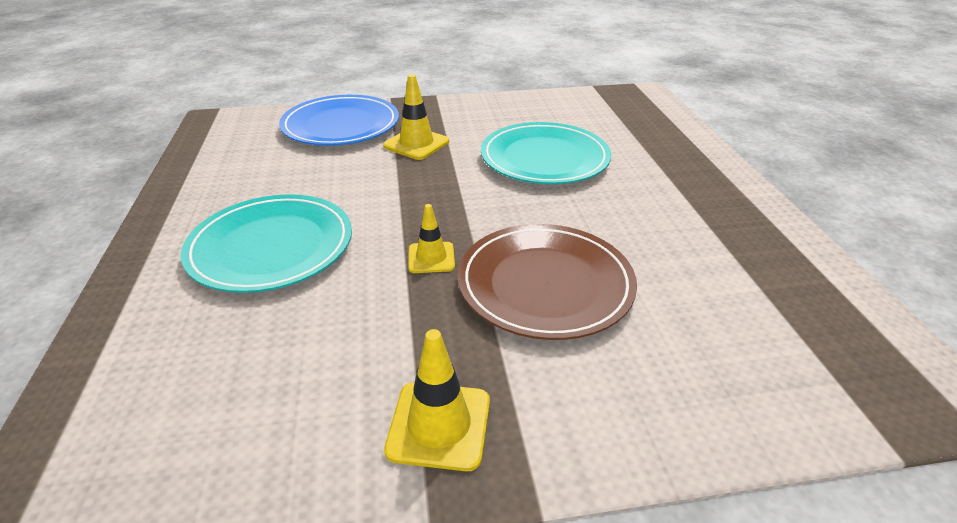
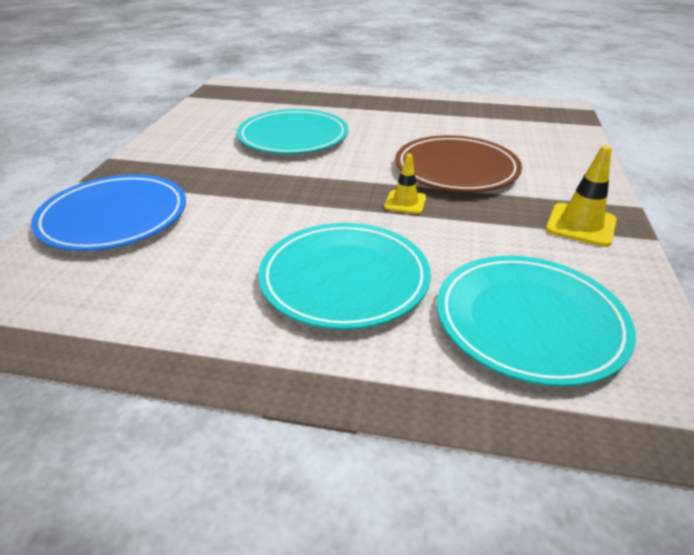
camera: 70 degrees left, 0 degrees up
(206, 380) = (529, 321): none -> turquoise plate
(416, 144) = (209, 182): yellow traffic cone -> none

